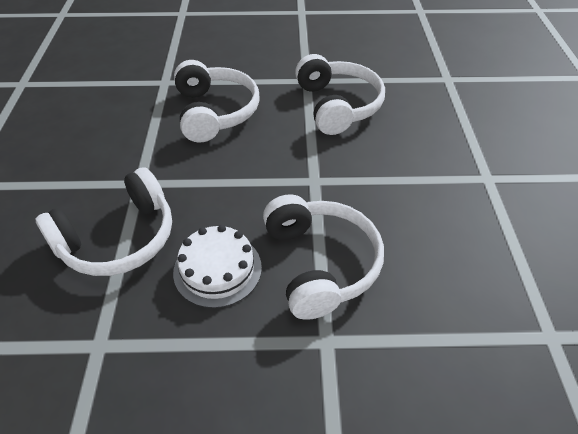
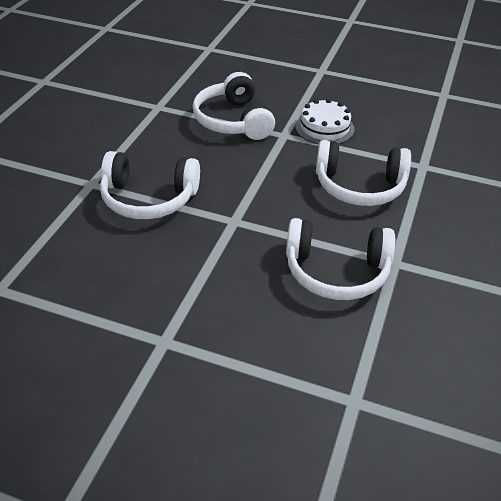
camera: 110 degrees right, 5 degrees down
(217, 269) = (178, 154): white cake -> white cake (324, 128)

